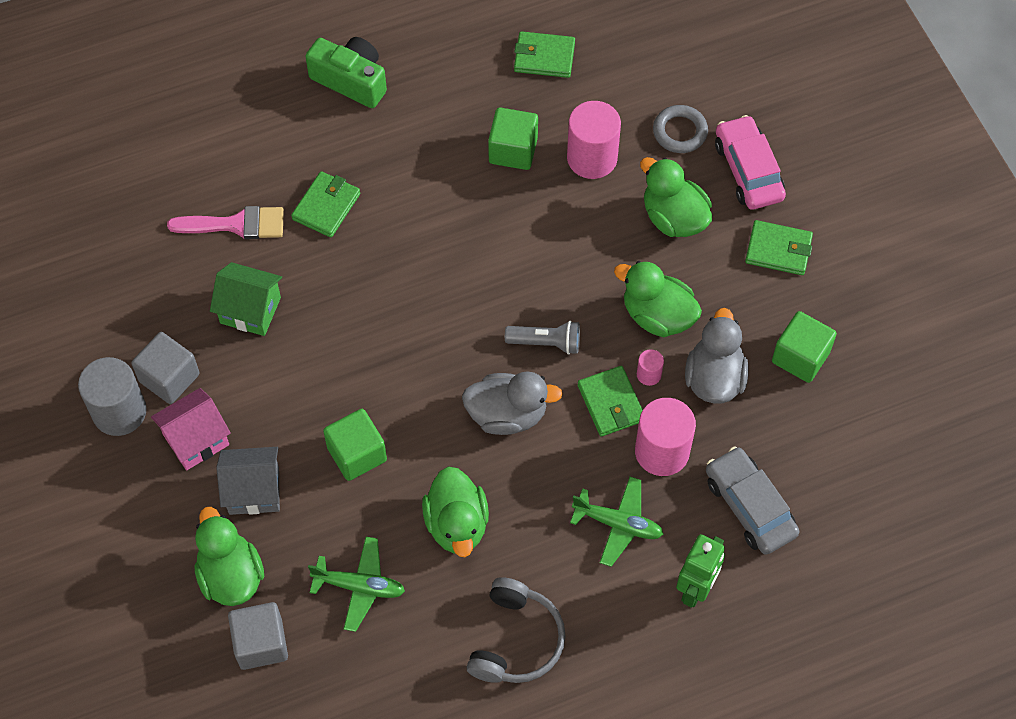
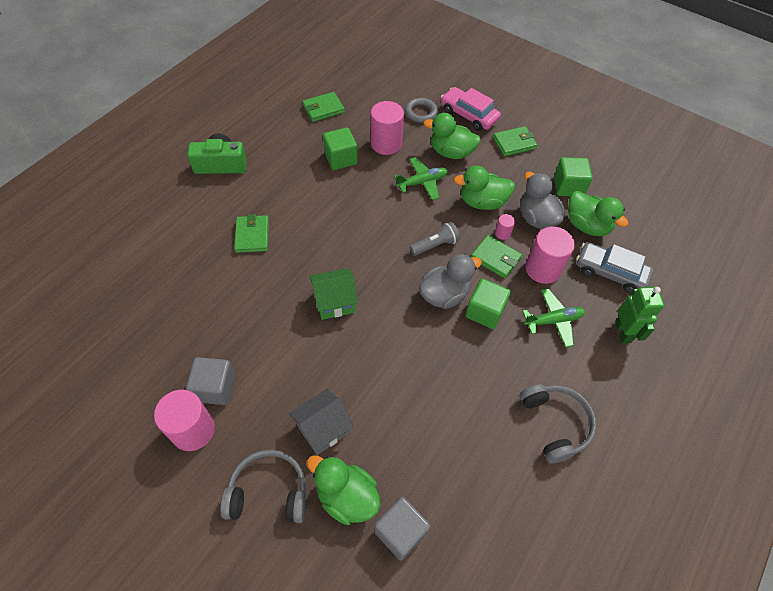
camera: 35 degrees left, 5 degrees down
(119, 412) = (193, 430): grey cylinder -> pink cylinder
(155, 523) = (268, 492): none -> grey headphones
(196, 439) = (260, 418): pink house -> none
(236, 224) = (200, 272): pink brush -> none
(250, 310) = (244, 317): green house -> green house (334, 302)
(357, 454) = (373, 367): green cube -> green cube (484, 311)
(359, 586) = (436, 450): green plane -> green plane (422, 182)
(457, 524) = (465, 374): green duck -> green duck (587, 225)

